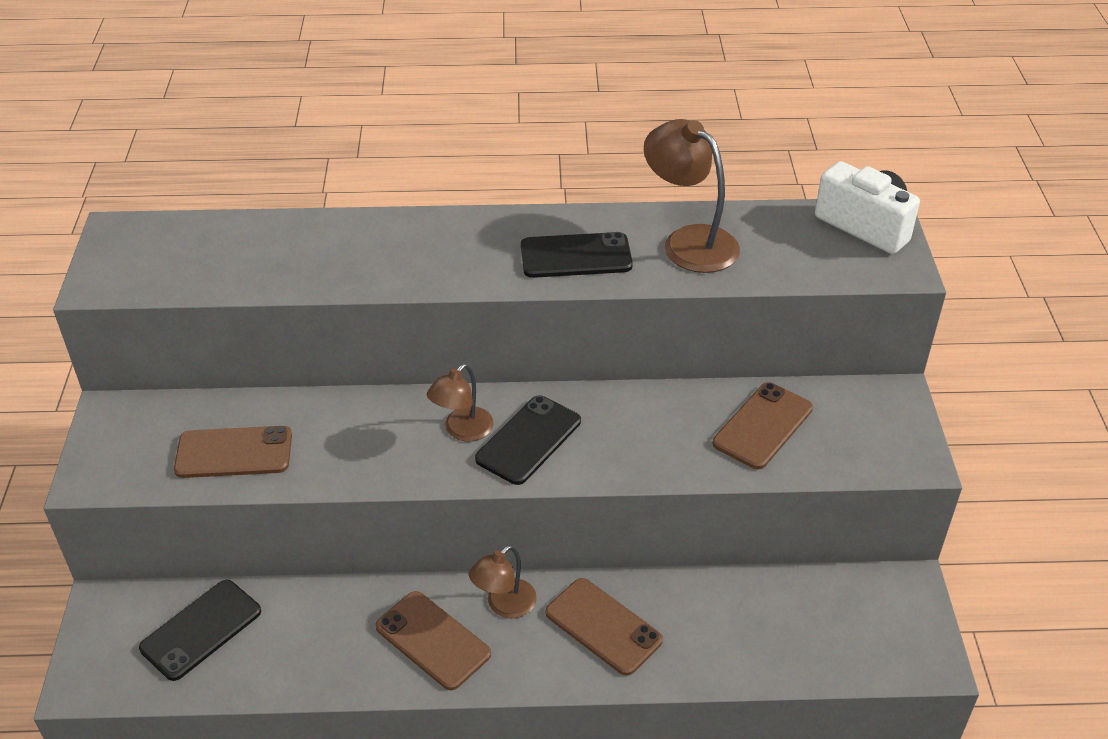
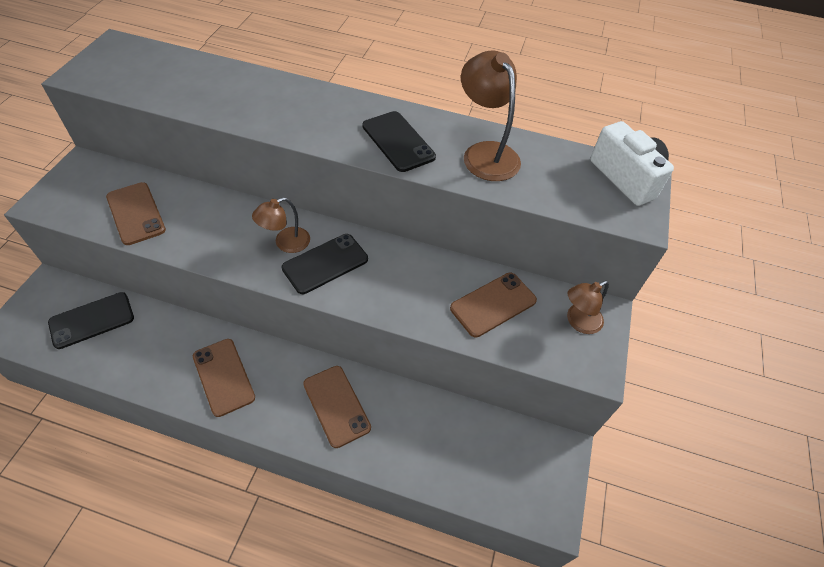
camera: 15 degrees right, 10 degrees up
(234, 453) = (136, 213): brown phone -> brown phone turned 45 degrees clockwise
(504, 605) = (281, 368): brown lamp -> brown lamp (578, 322)
(576, 256) = (398, 141): black phone -> black phone turned 45 degrees clockwise

